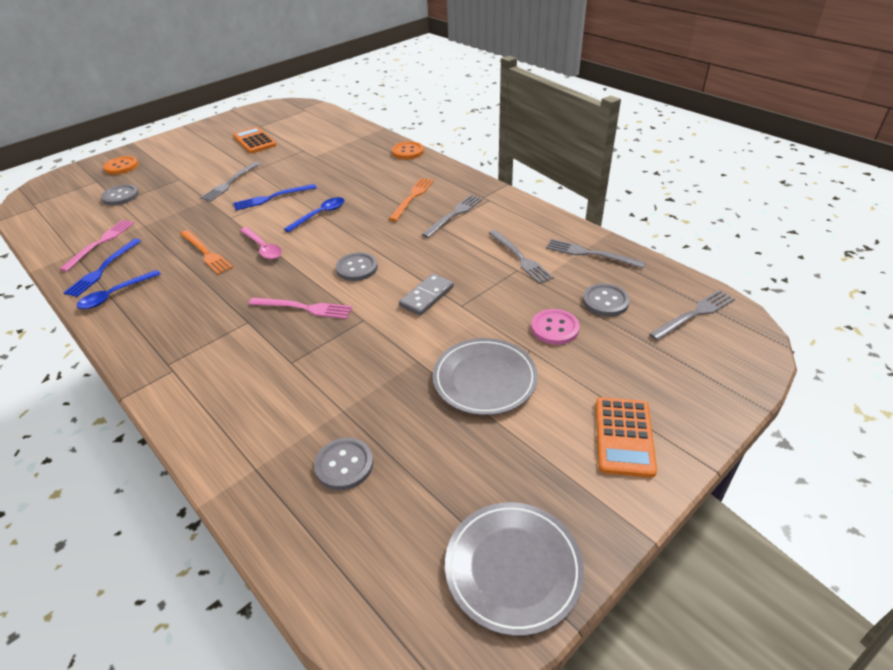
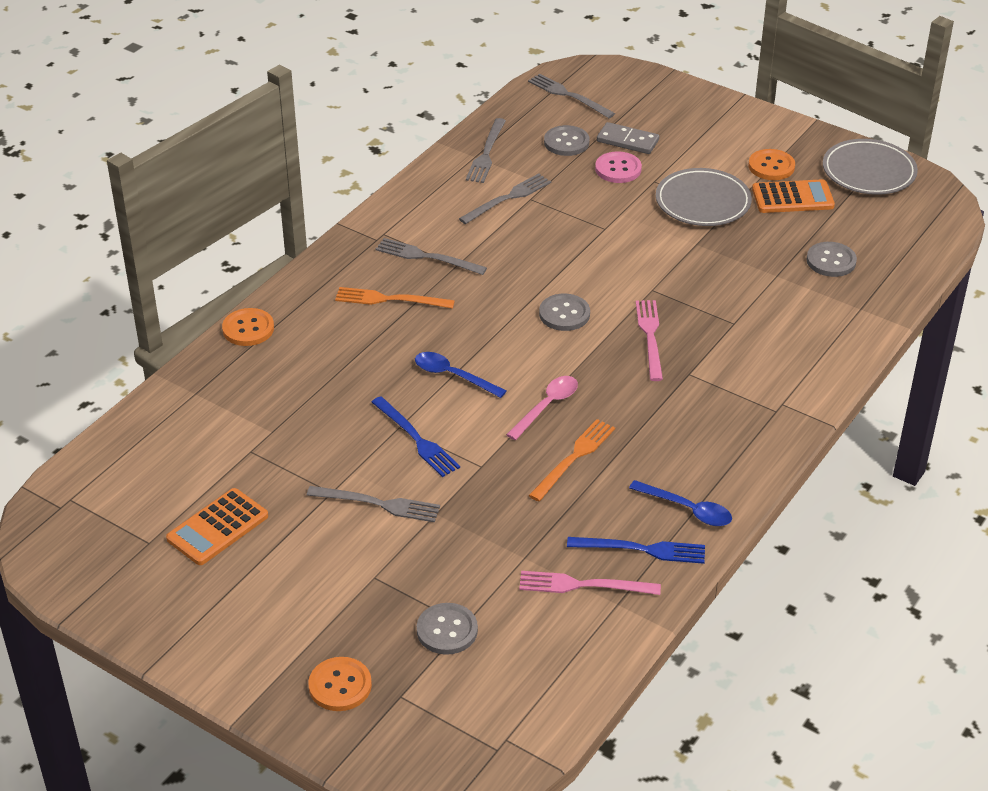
camera: 105 degrees left, 0 degrees up
(427, 296) = (598, 253): grey domino -> grey domino (627, 141)
(542, 456) = (771, 166): none -> orange button
(624, 436) = (733, 131): orange calculator -> orange calculator (792, 198)

